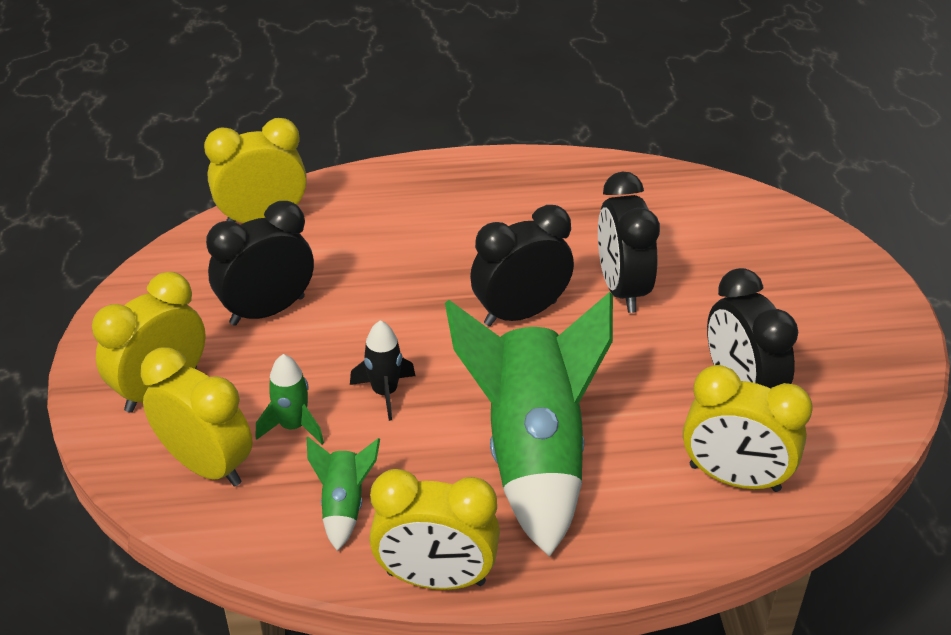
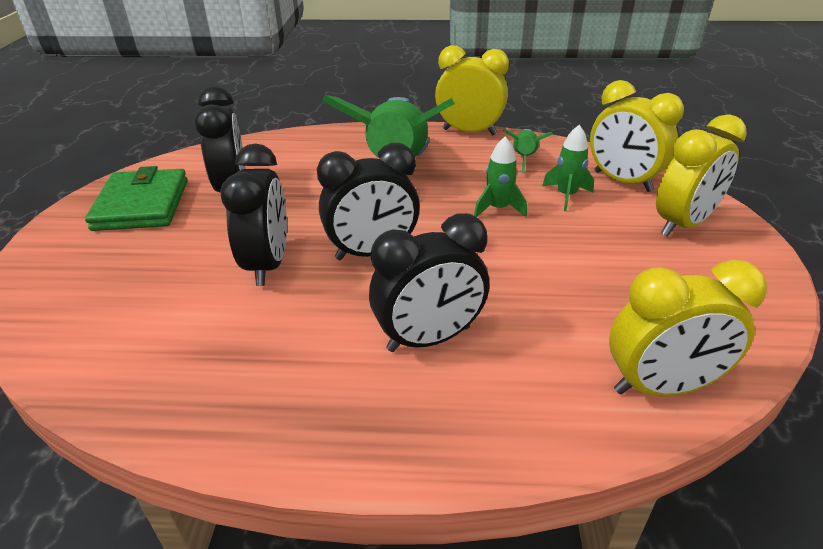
camera: 170 degrees left, 5 degrees down
(267, 311) = (614, 276): black clock -> black clock (429, 338)
(385, 392) = (498, 209): black rocket -> green rocket
(734, 478) = (277, 153): yellow clock -> none
(831, 353) = (142, 205): none -> green wallet

